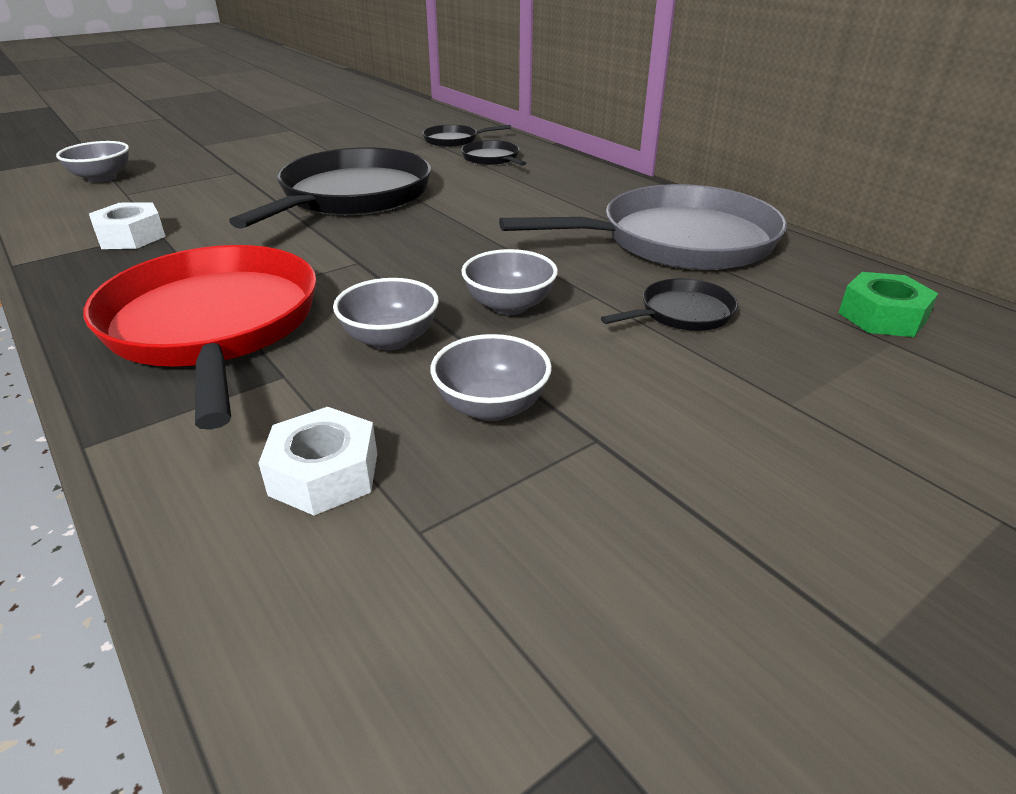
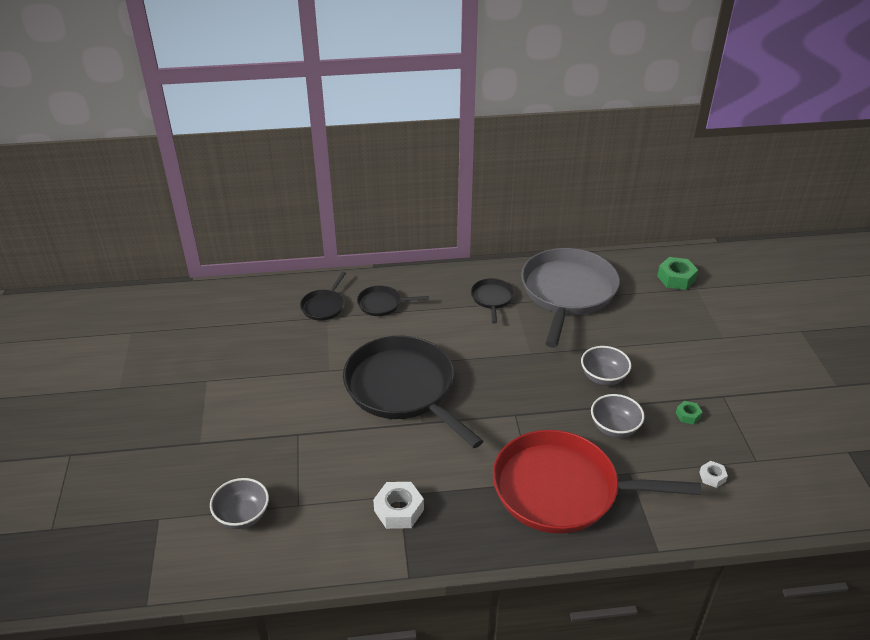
camera: 60 degrees left, 5 degrees up
(324, 474) = (712, 477): white nut -> white nut, size x0.55
(491, 407) = (688, 415): grey bowl -> green nut
(682, 313) = (642, 328): black pan -> black pan (492, 298)

